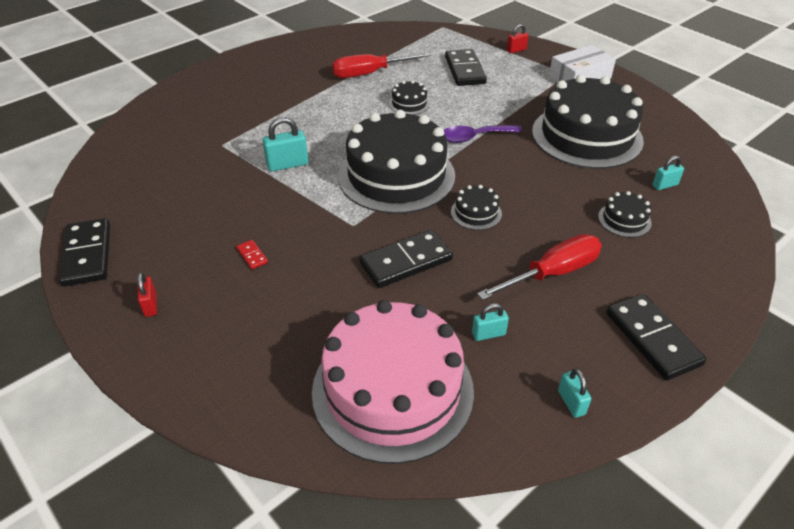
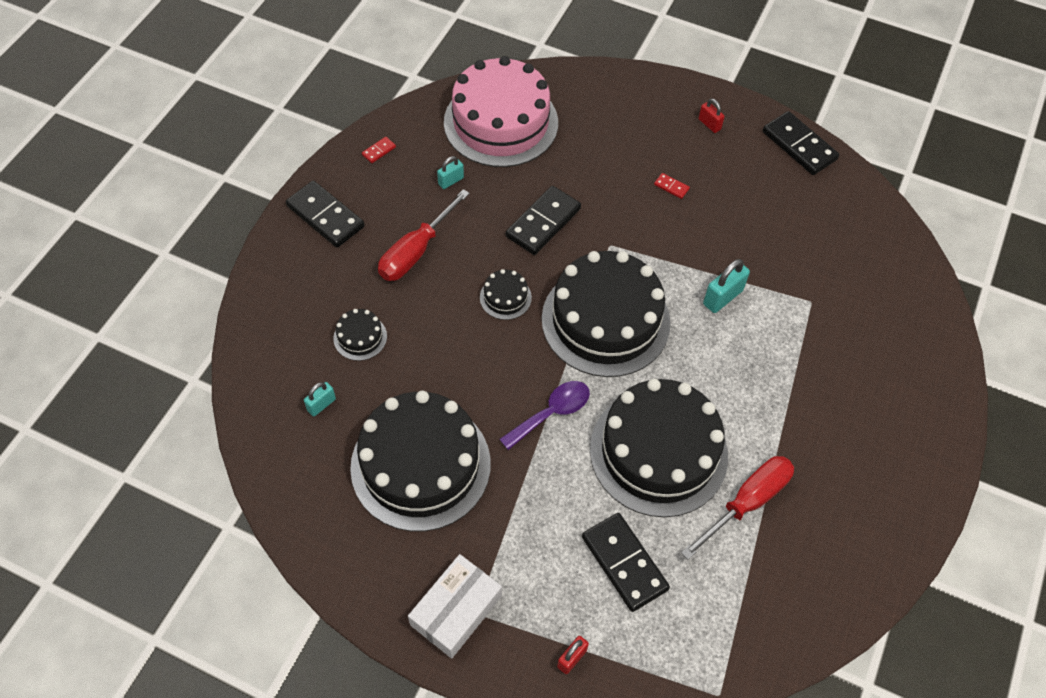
camera: 155 degrees right, 15 degrees up
(409, 103) = (658, 452): black cake -> black cake, size x2.45
(571, 402) = (379, 151): turquoise padlock -> red domino

